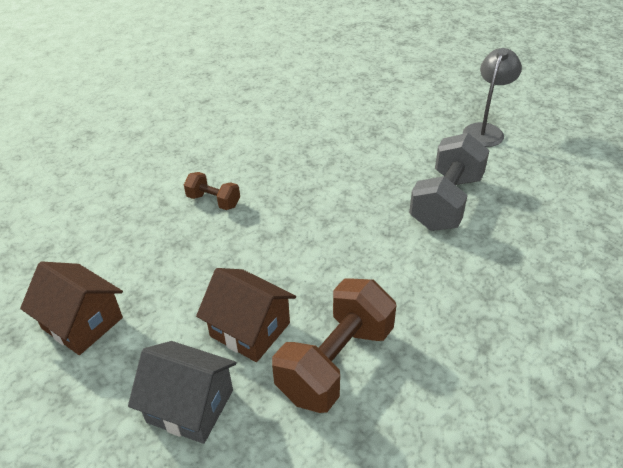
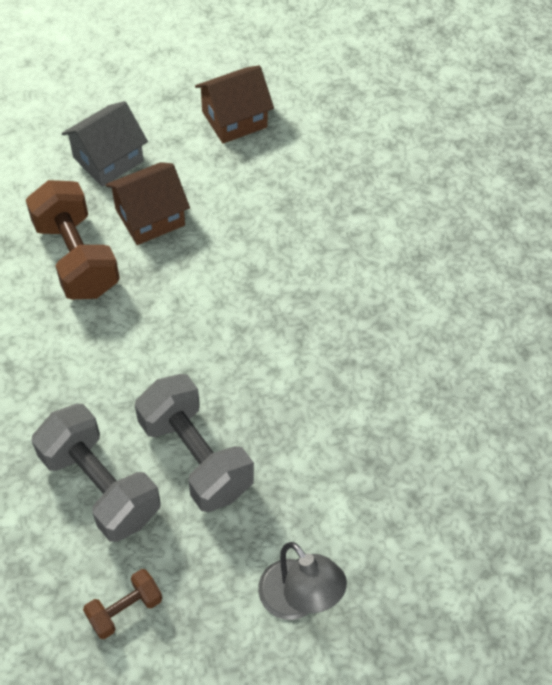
camera: 115 degrees right, 15 degrees up
(213, 201) = (334, 249): brown dumbbell -> brown dumbbell (125, 609)
(515, 238) = (100, 486): none -> grey dumbbell

